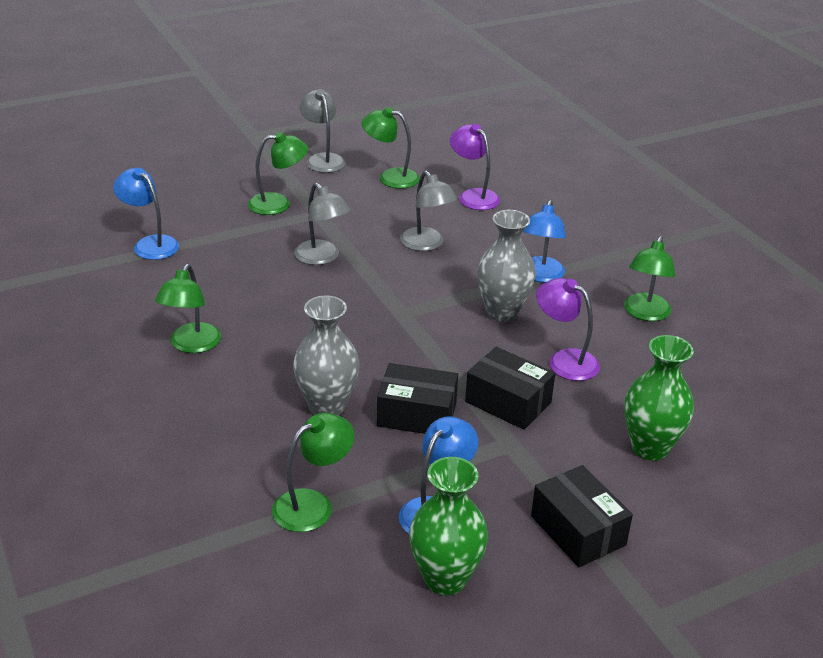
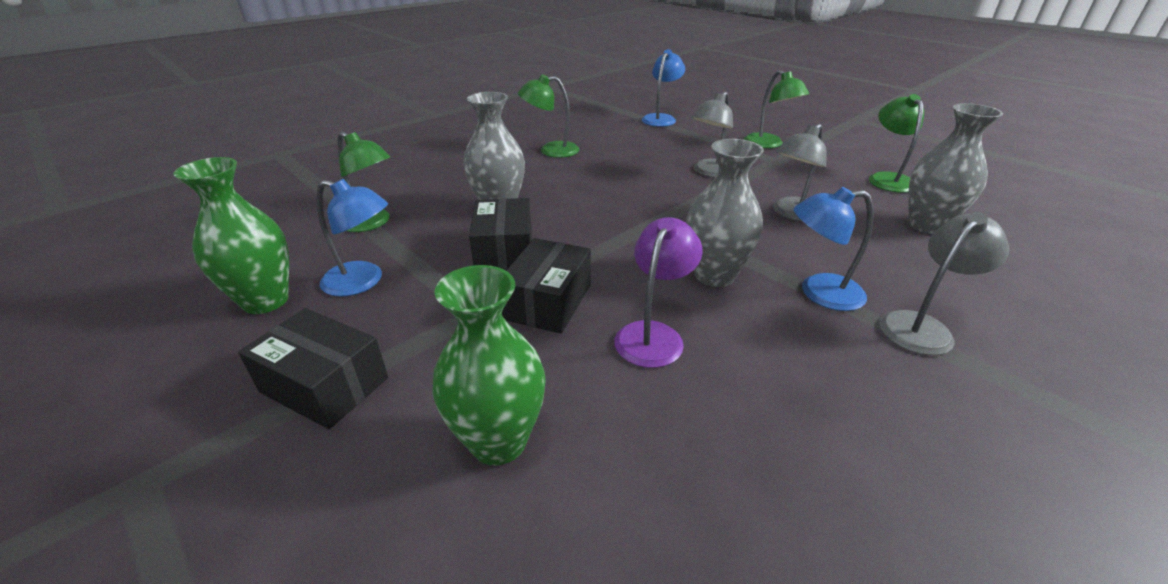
camera: 75 degrees right, 0 degrees up
(322, 159) = (865, 148): grey lamp -> grey lamp (922, 326)
(473, 196) = (926, 225): purple lamp -> grey vase
(577, 530) = (325, 385): black box -> black box turned 75 degrees clockwise
(645, 313) = (831, 404): green lamp -> none

